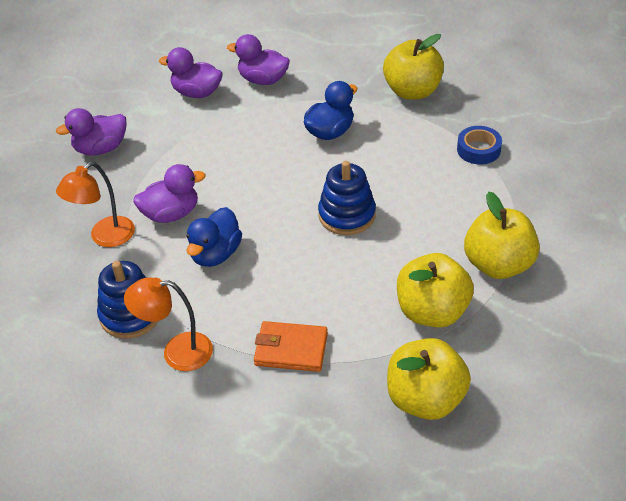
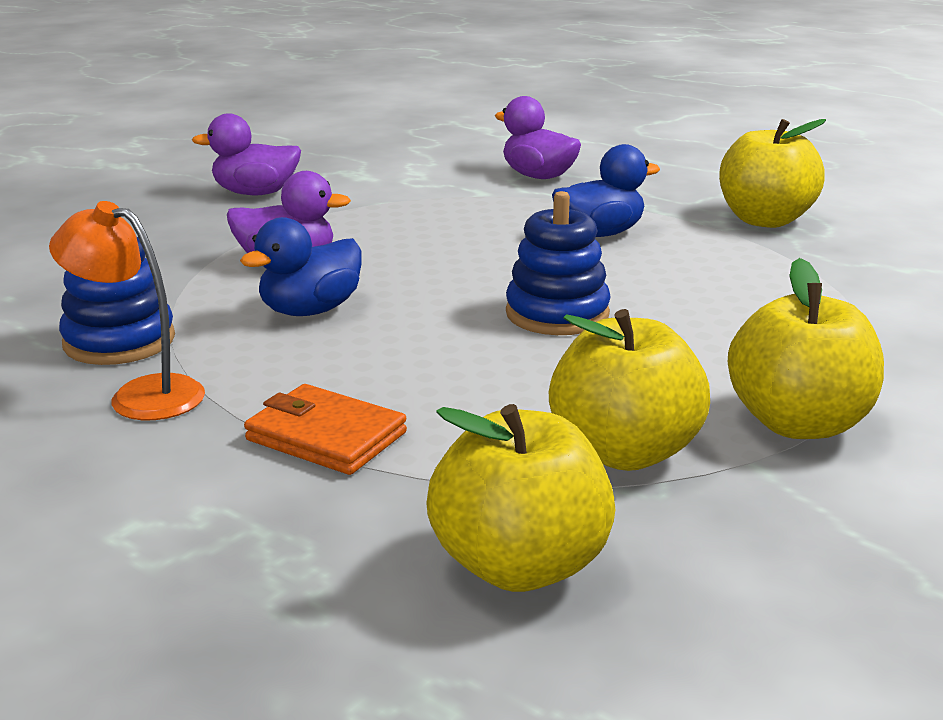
camera: 20 degrees right, 20 degrees down
(105, 237) = (171, 264): orange lamp -> none
(197, 93) = (434, 172): purple duck -> none
(478, 150) = (843, 292): blue tape -> none

